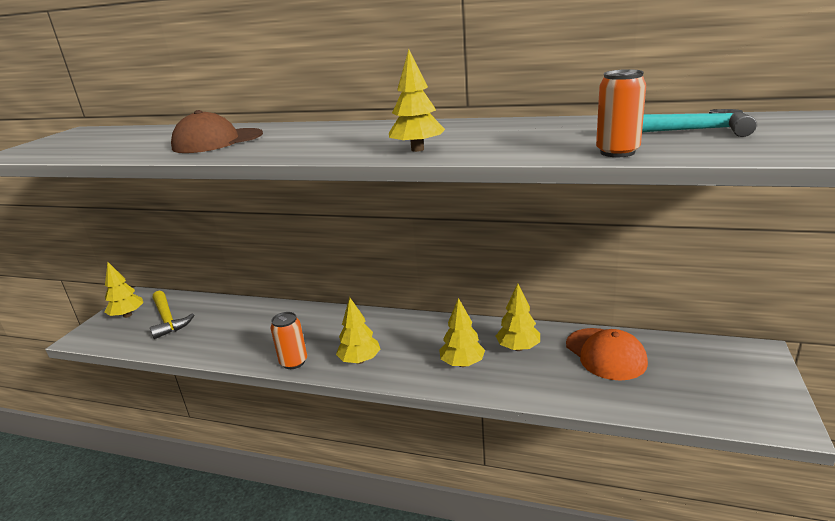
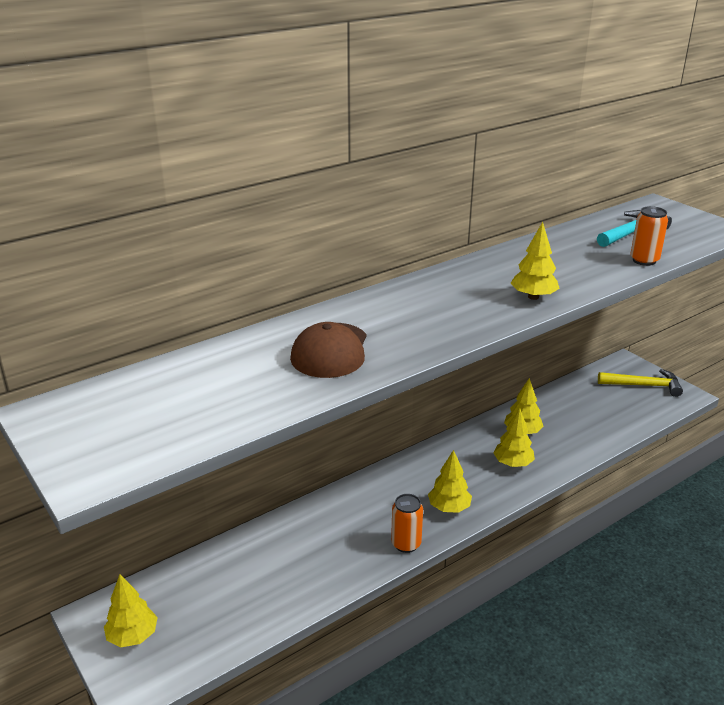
camera: 55 degrees left, 5 degrees up
(168, 319) = (198, 604): yellow hammer -> yellow hammer (644, 385)
(605, 354) = (569, 406): orange cap -> none

